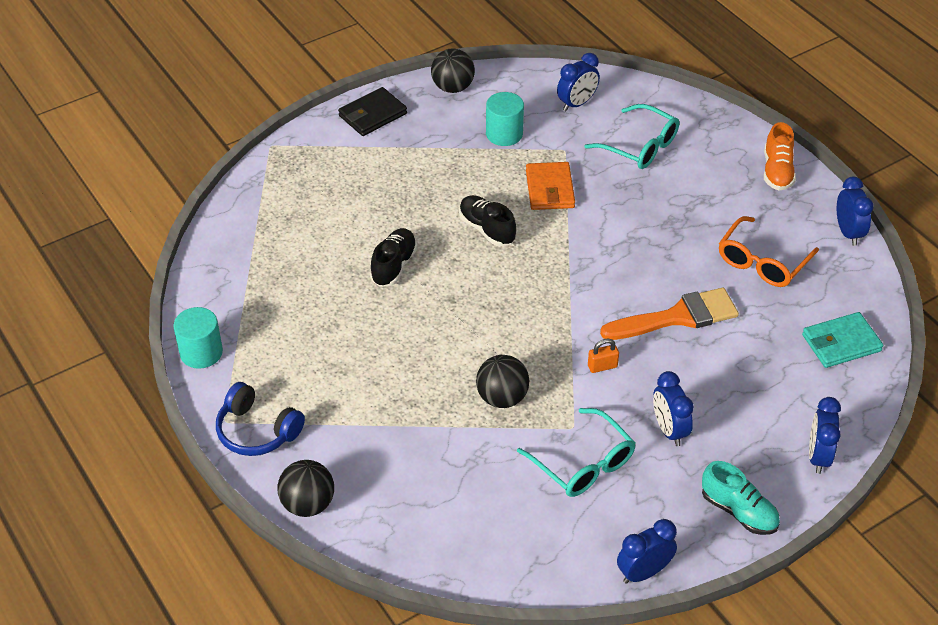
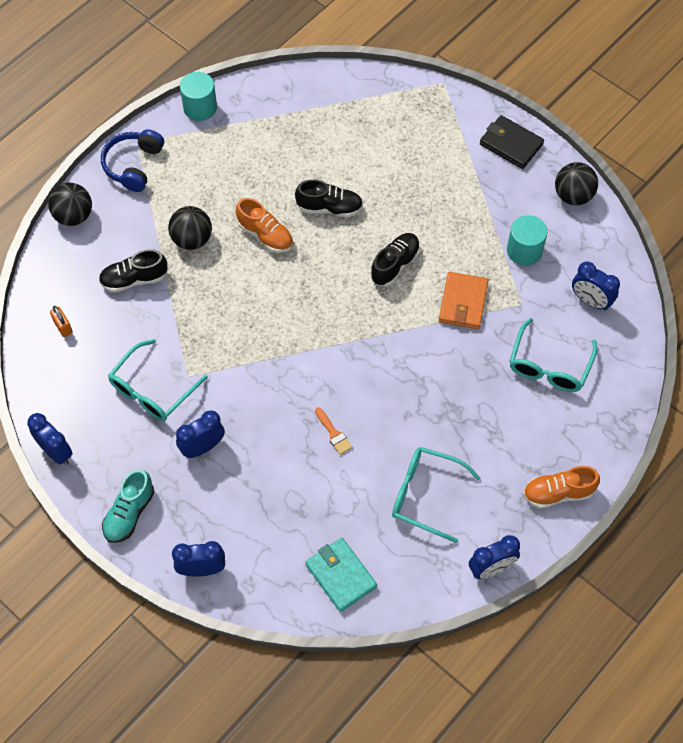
camera: 75 degrees right, 15 degrees up
(409, 326) = (265, 235): none -> orange shoe
(425, 457) = (134, 279): none -> black shoe
(502, 398) = (206, 318): black ball -> black ball (192, 239)
(550, 189) = (463, 302): orange wallet -> orange wallet turned 60 degrees counterclockwise
(602, 366) = (259, 384): orange padlock -> orange padlock (63, 327)
(677, 317) = (334, 433): orange brush -> orange brush, size x0.44
(762, 262) = (425, 495): orange glasses -> turquoise glasses

